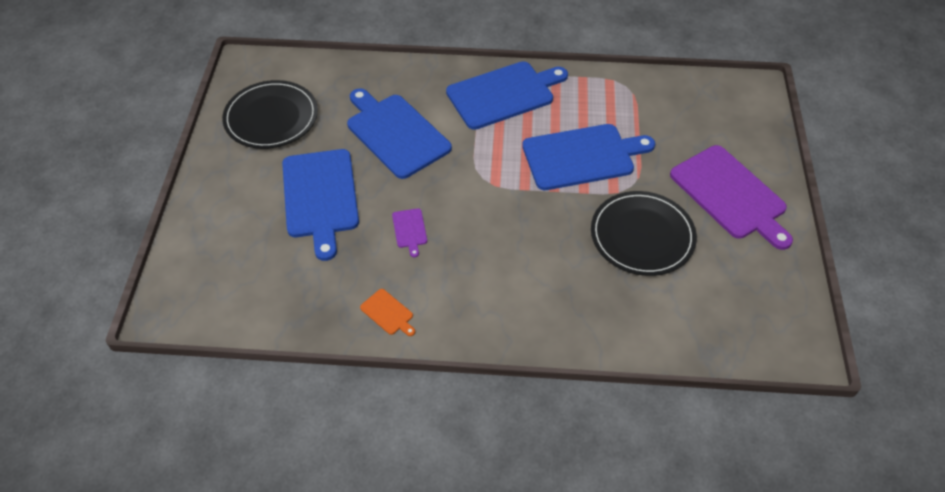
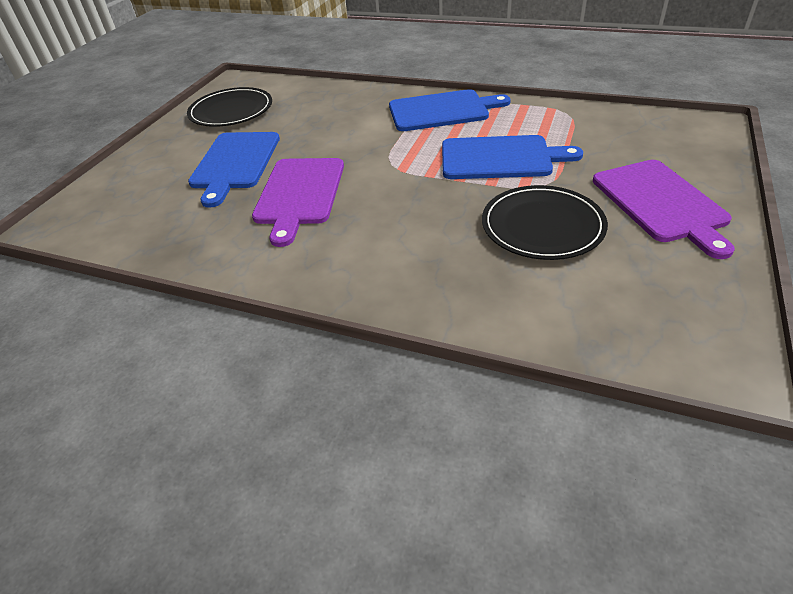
camera: 20 degrees right, 10 degrees down
(388, 313) = (238, 255): orange cutting board -> none
(395, 133) = (328, 128): blue cutting board -> none
(410, 230) = (299, 194): purple cutting board -> purple cutting board, size x2.39

